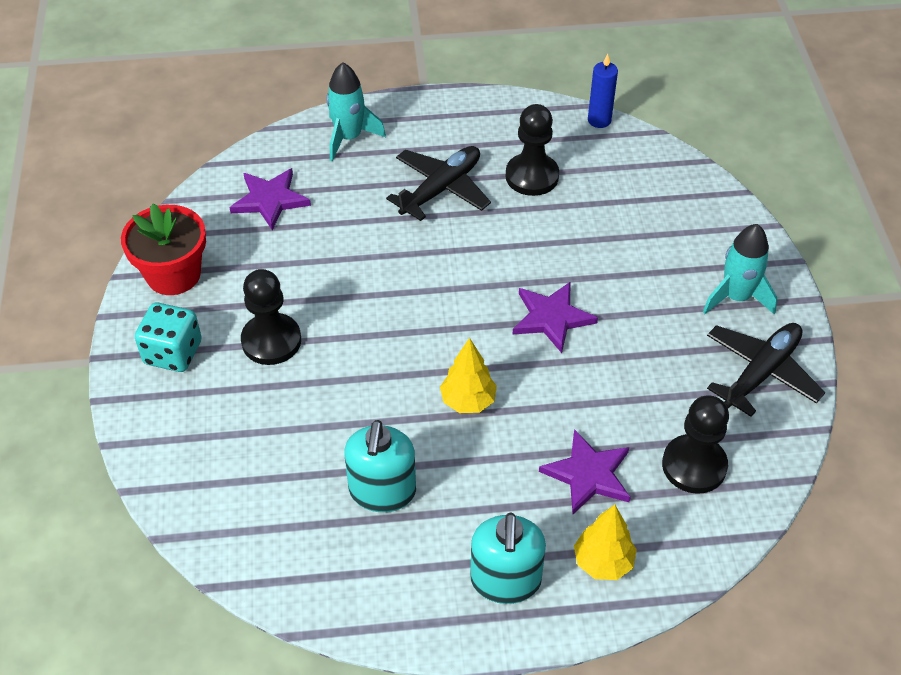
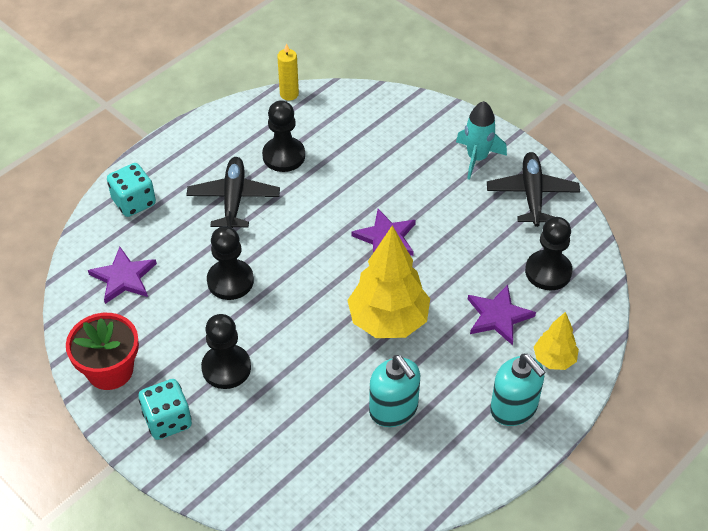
camera: 40 degrees left, 0 degrees up
(349, 138) = (134, 202): turquoise rocket -> turquoise dice
(358, 263) = (230, 281): none -> black pawn
(468, 401) = (388, 321): yellow tree -> yellow tree, size x1.87
(599, 120) = (289, 94): blue candle -> yellow candle

